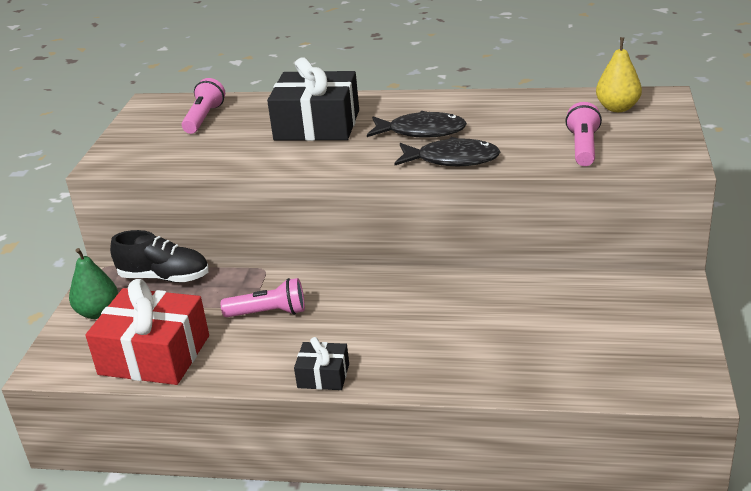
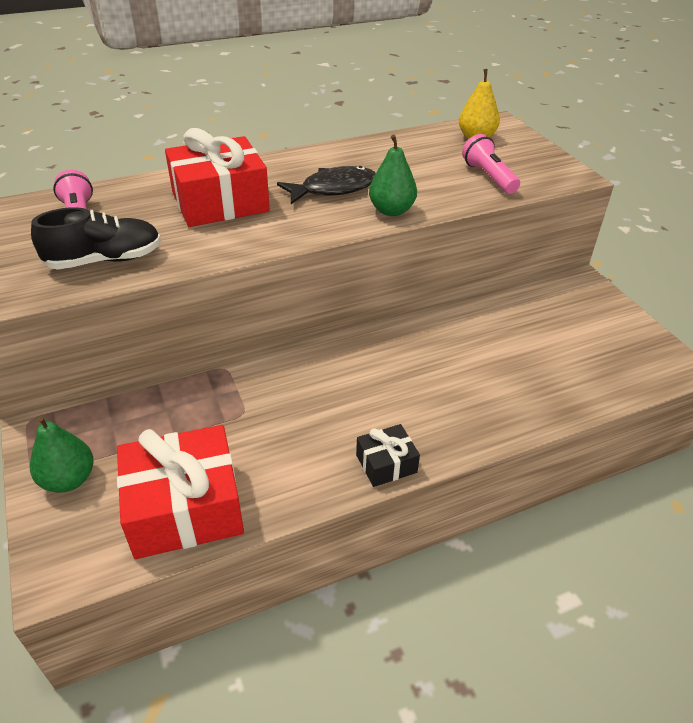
camera: 35 degrees left, 10 degrees up
(164, 277) = (117, 411): black shoe -> black shoe (105, 260)
(268, 313) = (271, 414): pink flashlight -> none
(317, 125) = (220, 202): black gift -> red gift
(452, 159) = (391, 210): black fish -> green pear

